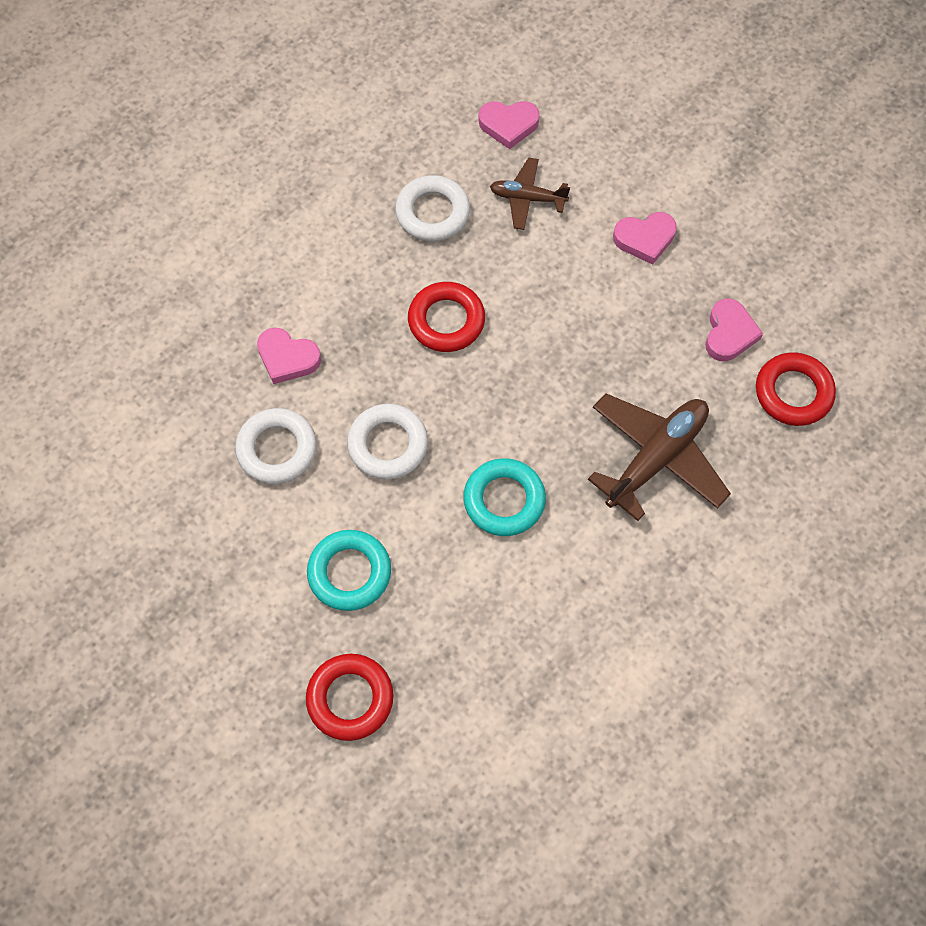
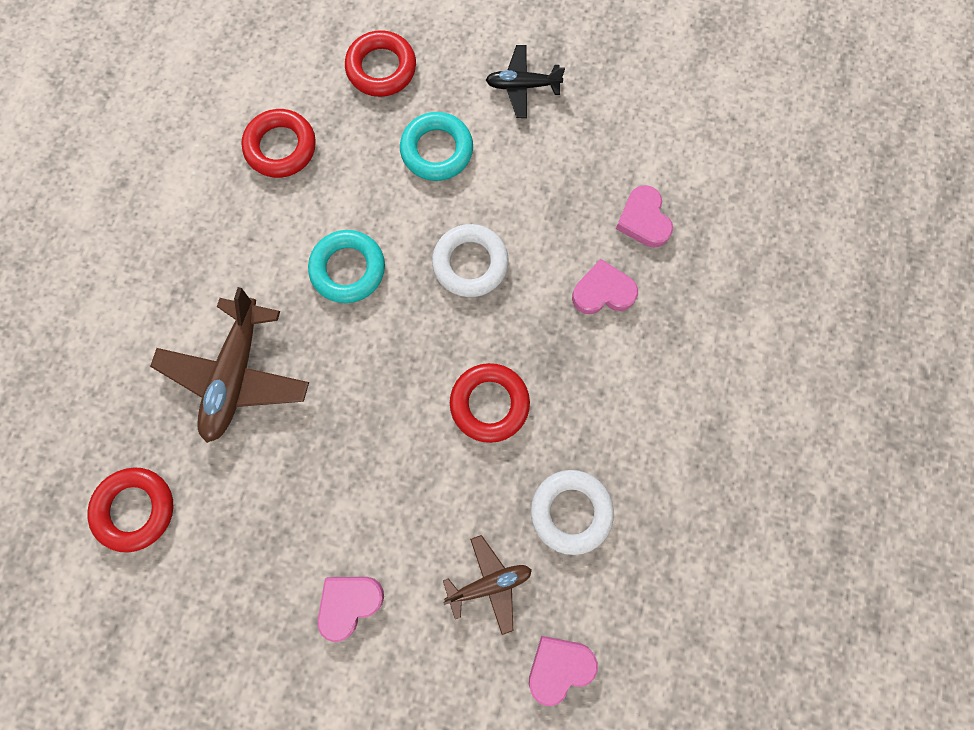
camera: 150 degrees right, 10 degrees up
(220, 594) = (522, 86): none -> black plane
(277, 449) = (556, 212): white ring -> none
(504, 664) = (281, 147): none -> red ring
(729, 333) = (220, 540): pink heart -> pink heart (643, 220)

